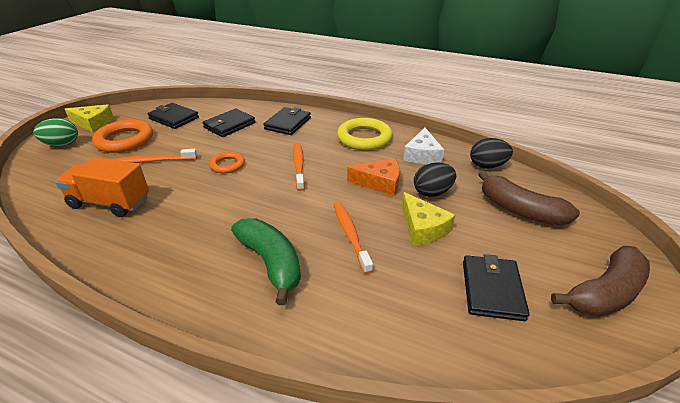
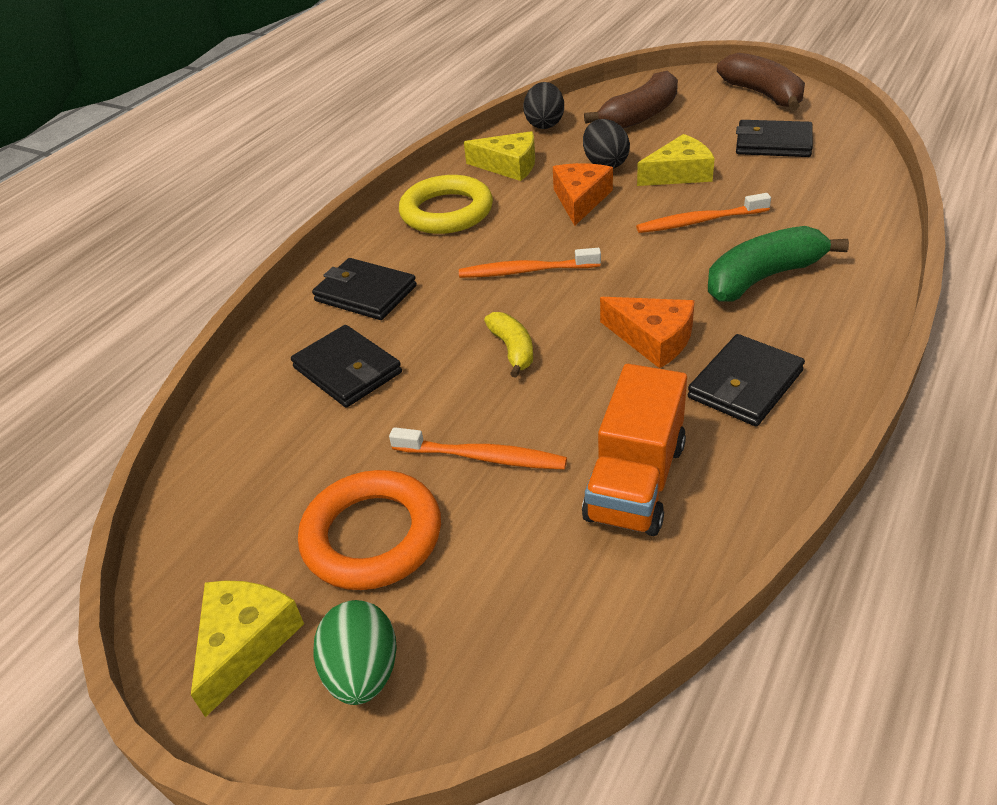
camera: 80 degrees left, 5 degrees up
(153, 161) = (482, 457): orange toothbrush -> orange toothbrush turned 75 degrees counterclockwise
(174, 118) = (276, 470): black wallet -> black wallet (745, 384)
(219, 210) = (653, 339): none -> orange cheese
(227, 165) = (513, 350): orange ring -> yellow banana
(422, 155) = (509, 166): white cheese -> yellow cheese

